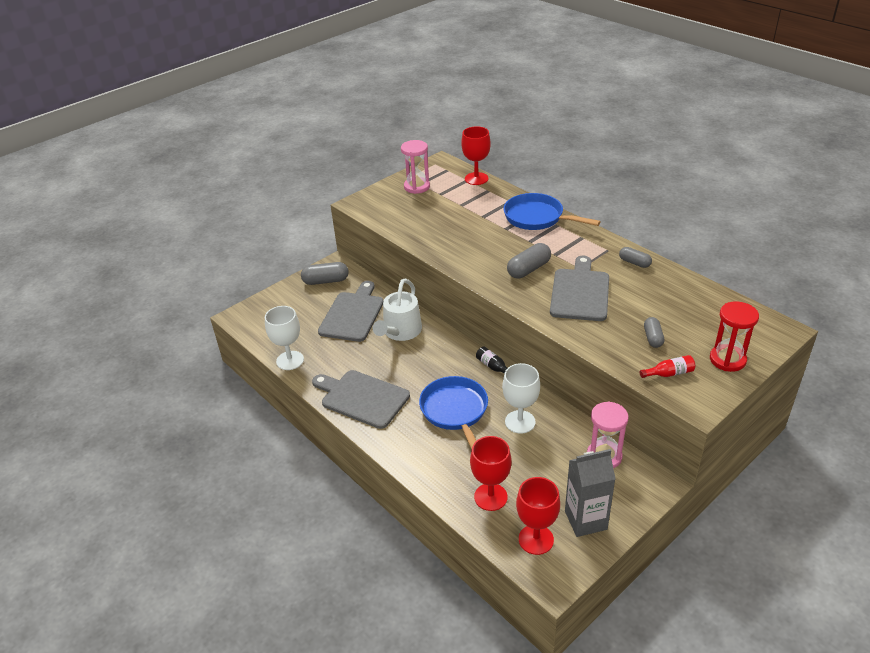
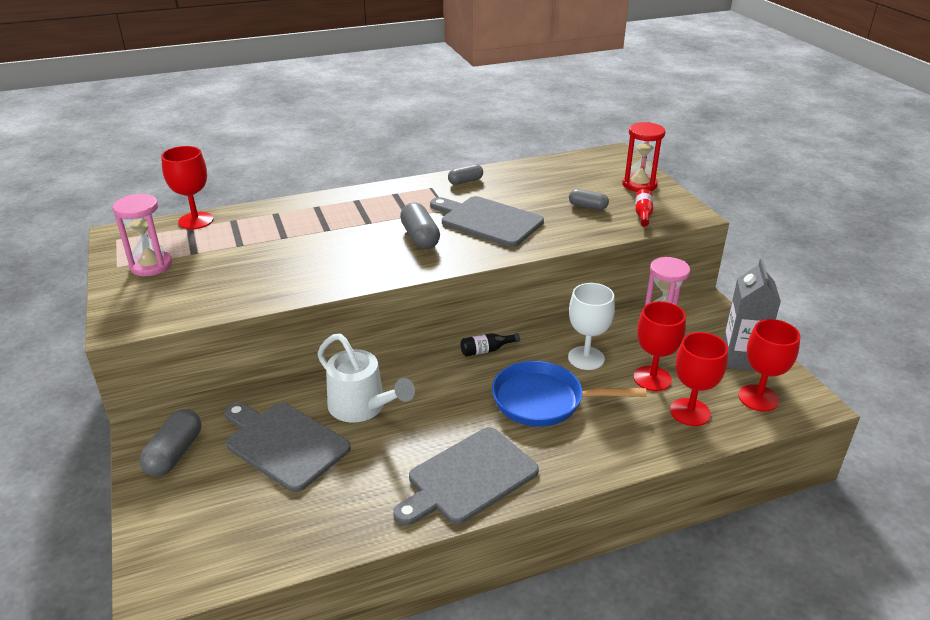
camera: 70 degrees left, 5 degrees down
(290, 360) = (330, 541): white goblet -> none
(519, 466) = (652, 378): none -> red goblet
(537, 218) = (328, 206): blue pan -> none

